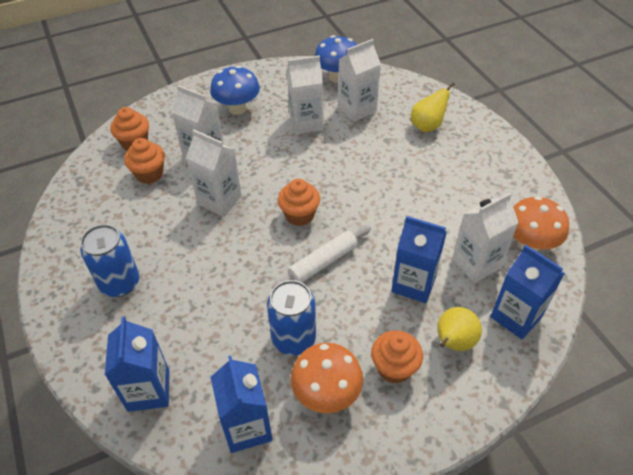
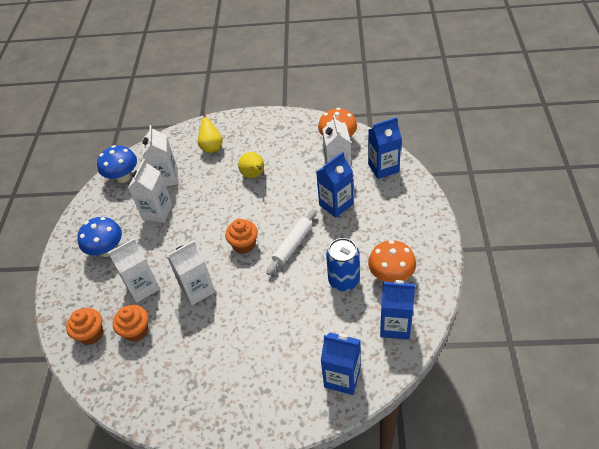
camera: 60 degrees left, 0 degrees up
(120, 283) = (238, 377): blue can -> none
(323, 262) = (293, 245): white rolling pin -> white rolling pin turned 45 degrees clockwise
(394, 368) = (389, 236): orange cupcake -> none
(453, 342) = (386, 202): yellow pear -> yellow pear (254, 175)

